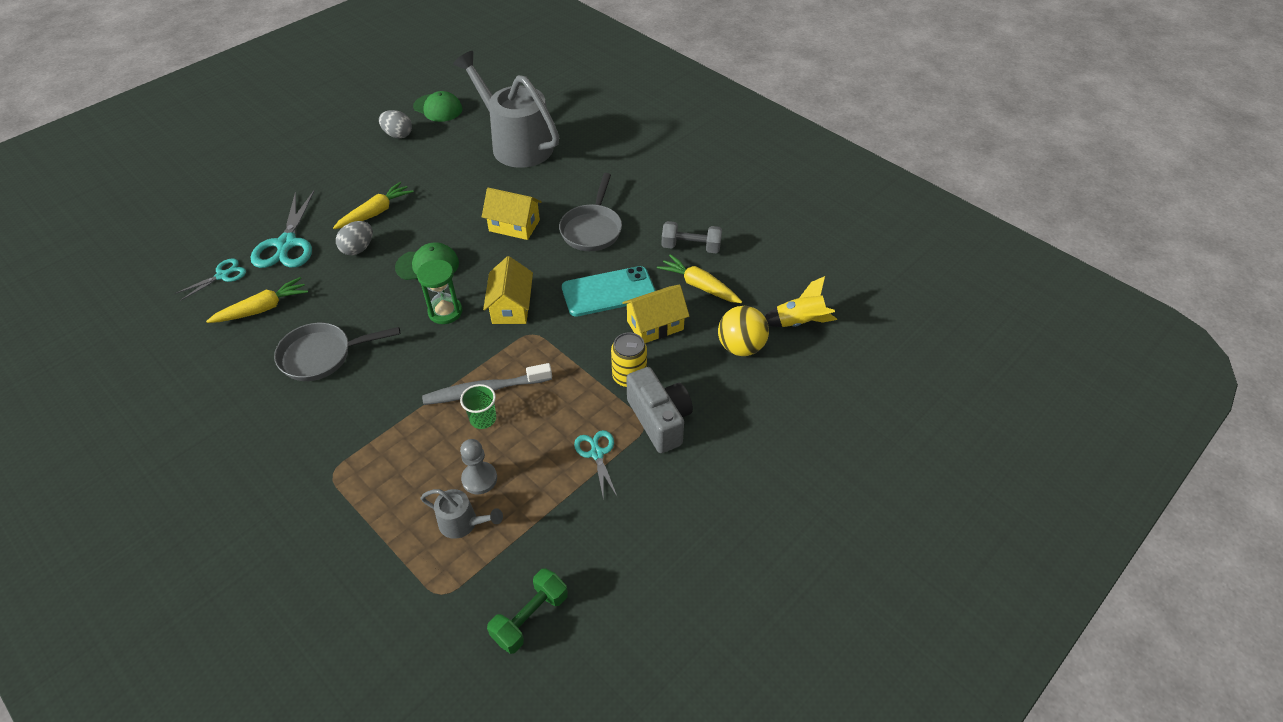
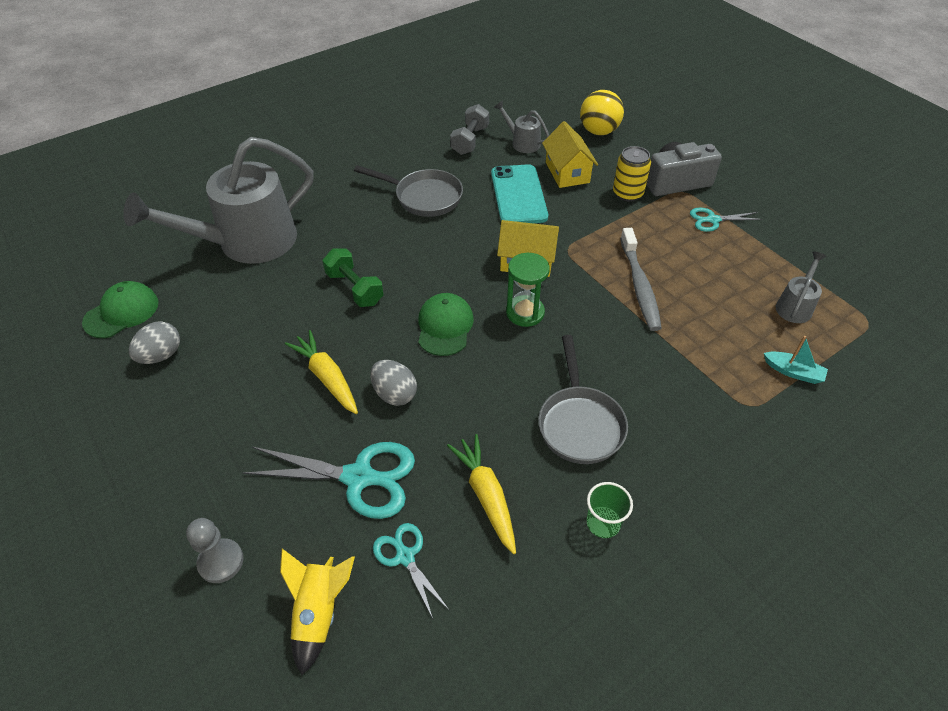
camera: 80 degrees left, 0 degrees up
(371, 512) = (793, 372): none -> turquoise boat
(479, 479) = (746, 293): grey pawn -> grey pawn (221, 561)
(483, 419) = (675, 288): green cup -> green cup (603, 523)
(514, 225) = (398, 252): yellow house -> none
(530, 617) = (877, 269): green dumbbell -> green dumbbell (354, 288)
(699, 286) = (522, 142): yellow carrot -> grey watering can
(799, 322) = (575, 100): yellow rocket -> yellow rocket (319, 612)

